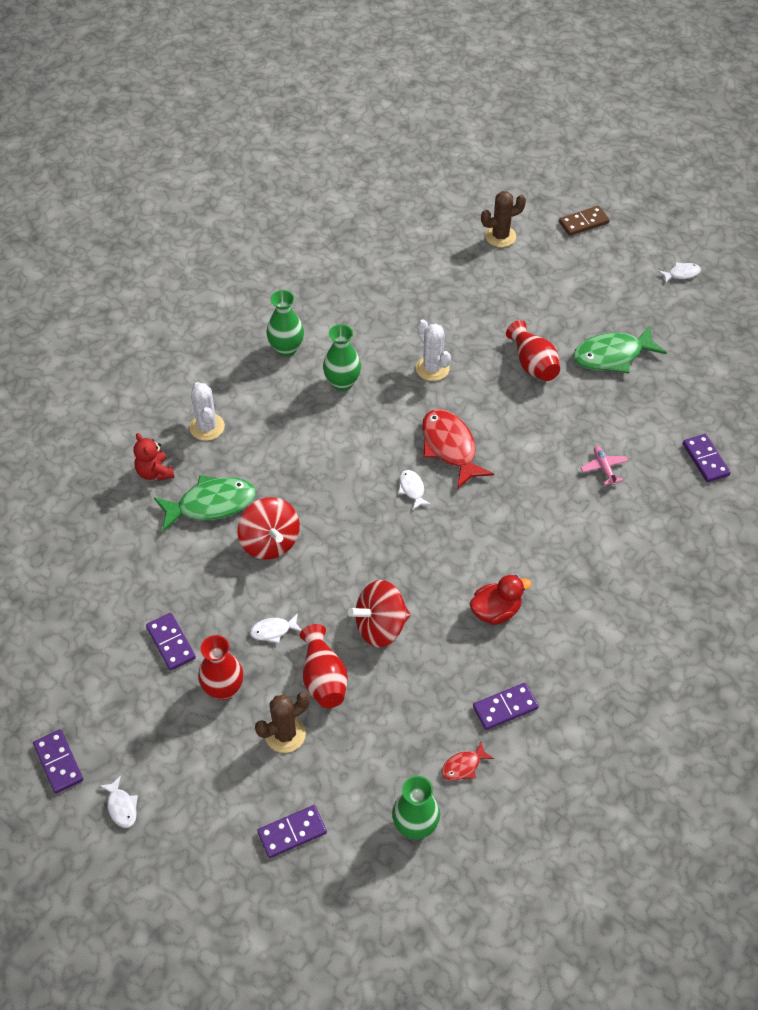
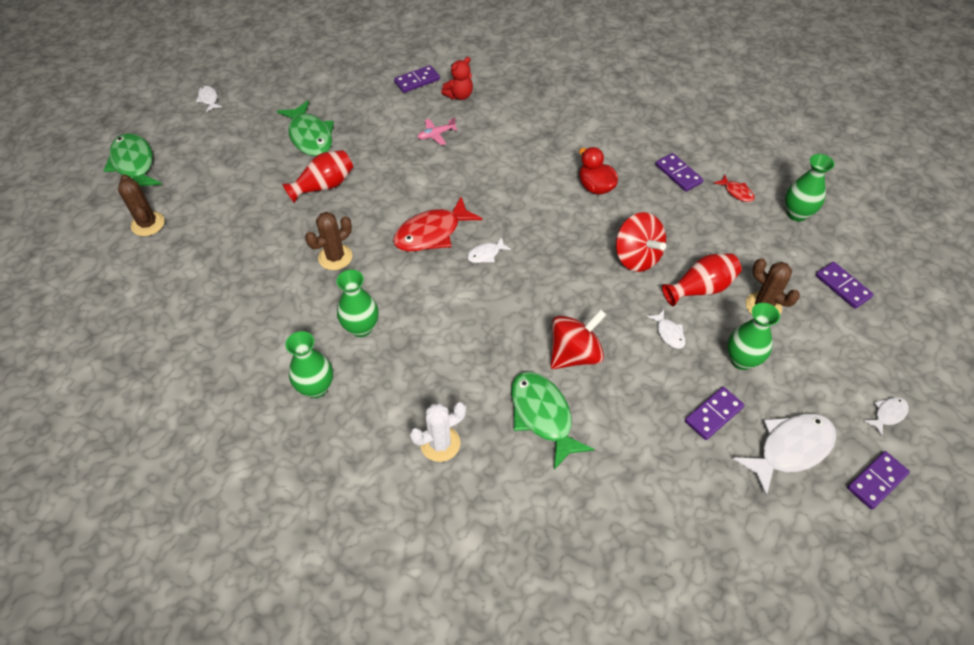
camera: 100 degrees left, 0 degrees up
(115, 697) = (790, 449): none -> white fish
(155, 472) = (513, 482): red teddy bear -> red teddy bear (459, 95)
(223, 689) = (742, 360): red vase -> green vase
(432, 368) = (335, 257): white cactus -> brown cactus
(583, 222) = (134, 164): brown domino -> green fish

